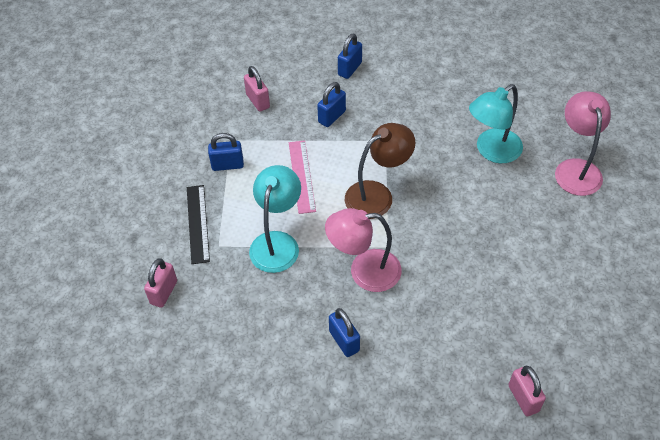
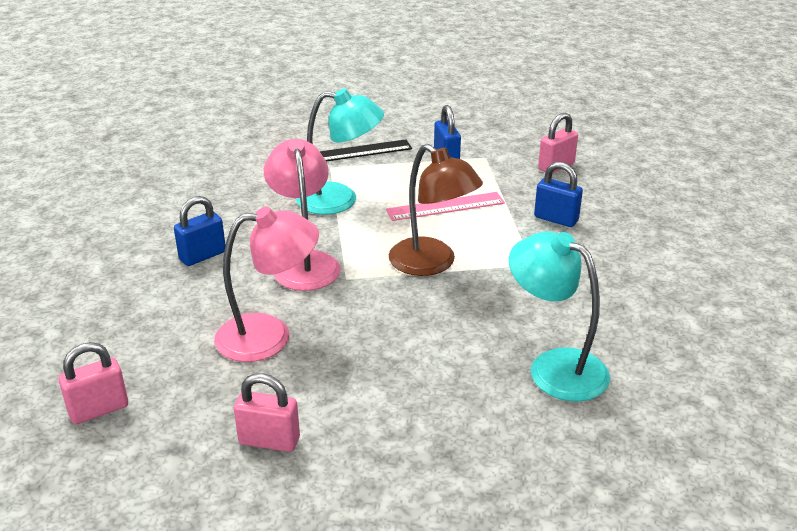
camera: 80 degrees right, 20 degrees down
(164, 292) = (267, 145): pink padlock -> pink padlock (269, 441)
(349, 69) = (654, 225): blue padlock -> none
(576, 169) = (555, 472): pink lamp -> pink lamp (269, 336)

